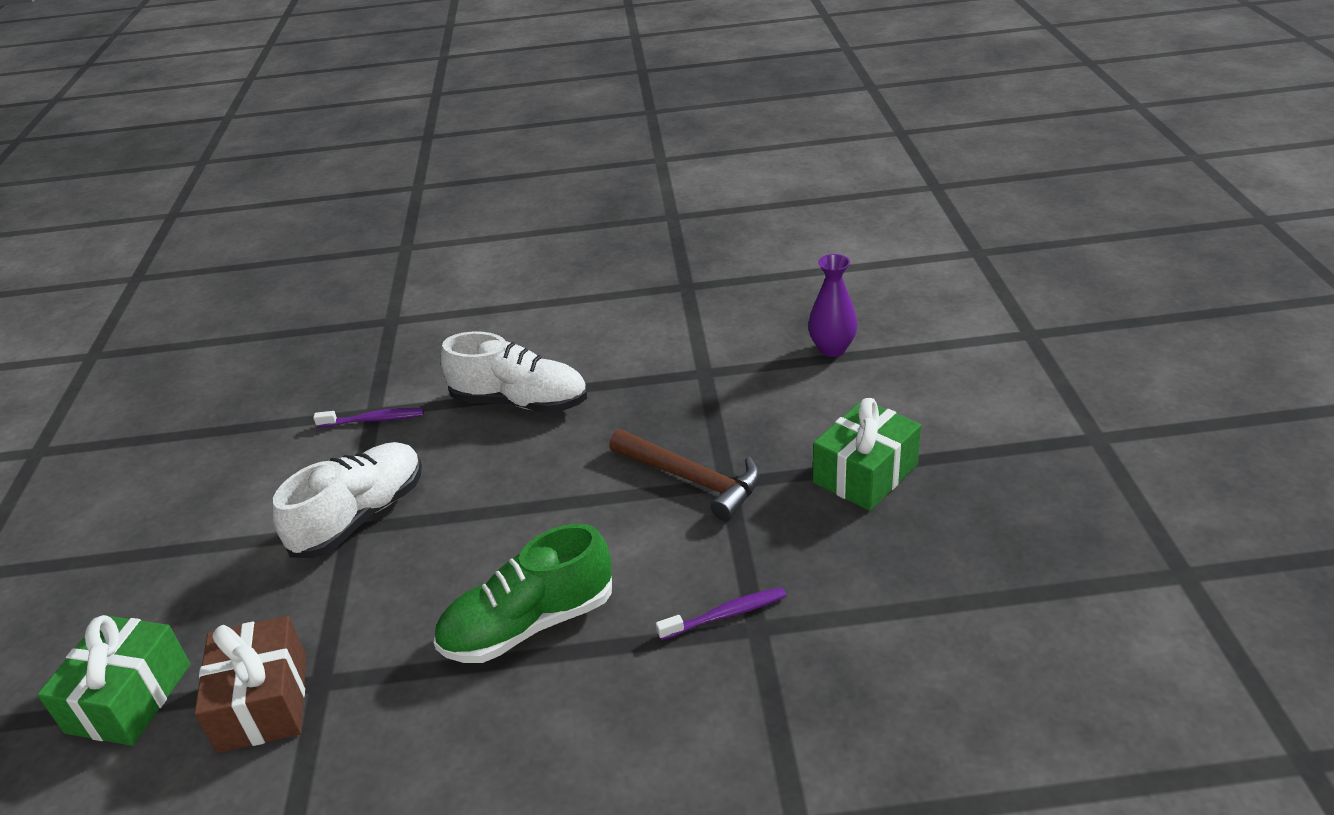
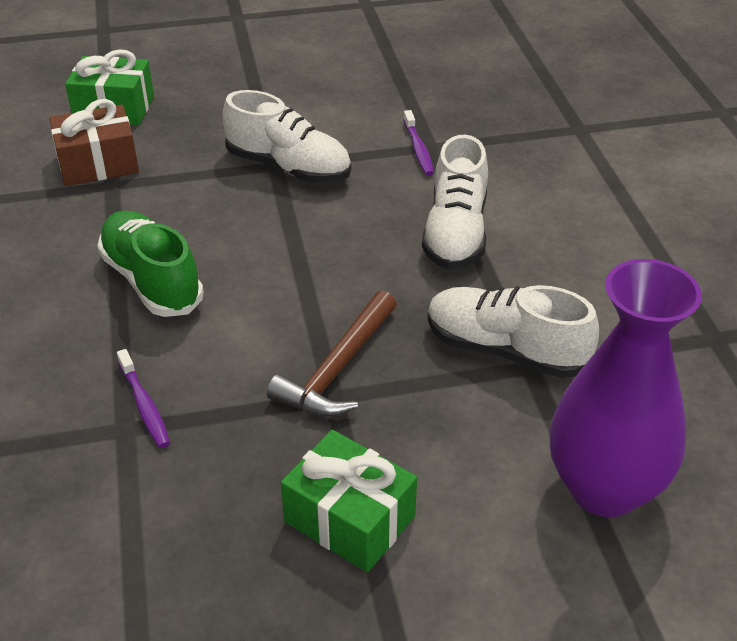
camera: 80 degrees right, 5 degrees up
(683, 383) = (505, 350): none -> white shoe
(832, 349) = (604, 488): purple vase -> purple vase, size x1.94

